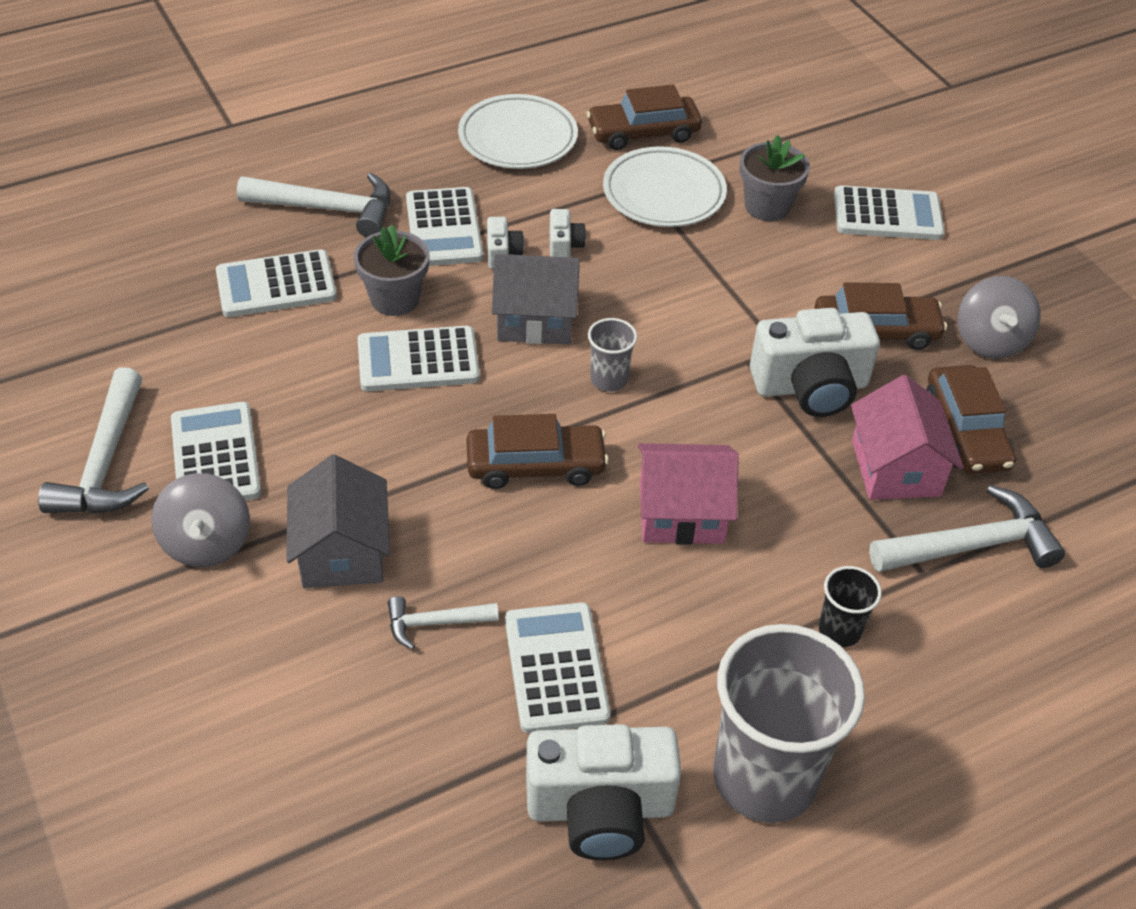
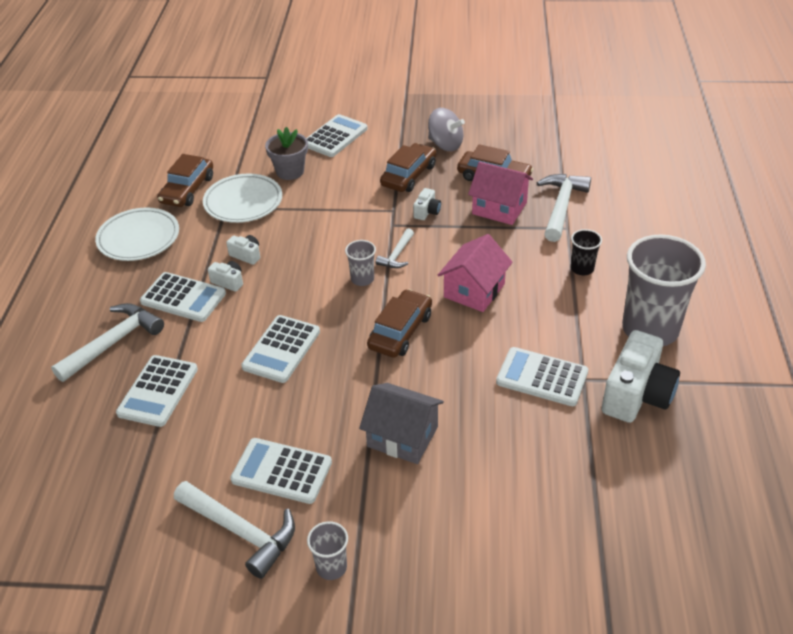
camera: 55 degrees left, 5 degrees down
(93, 572) = (331, 567): none -> grey cup
(207, 543) = (349, 499): grey spinning top -> none
(395, 299) = (222, 341): grey flower pot -> none
(435, 623) = (481, 414): white hammer -> white hammer (397, 255)
(535, 319) = (292, 289): grey house -> none
(810, 387) = (427, 212): white camera -> white camera, size x0.46

